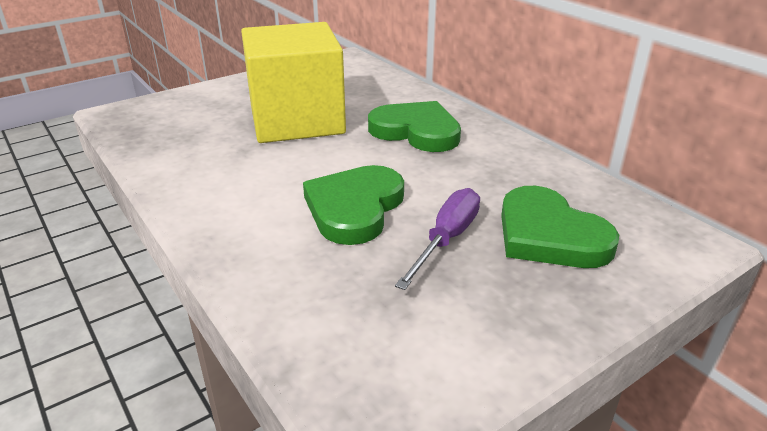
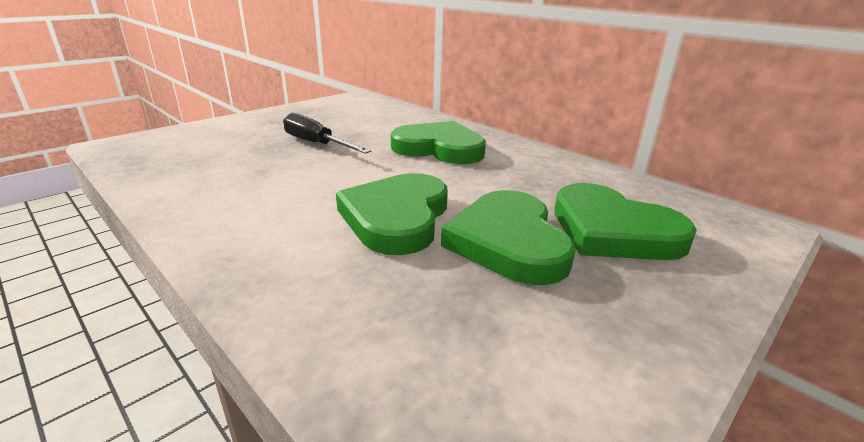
camera: 10 degrees left, 5 degrees down
(297, 120) = (316, 144): yellow cube -> black screwdriver
(446, 239) = (508, 242): purple screwdriver -> green heart

